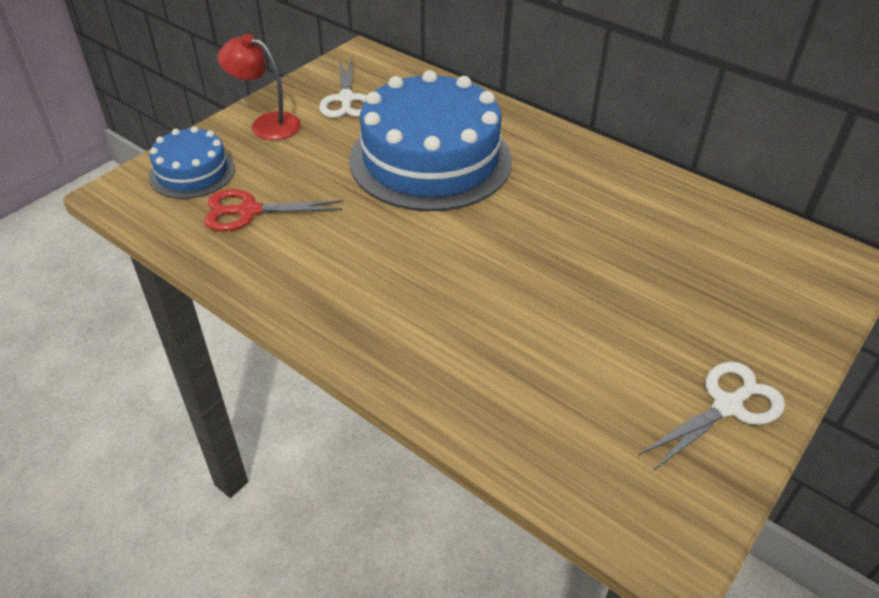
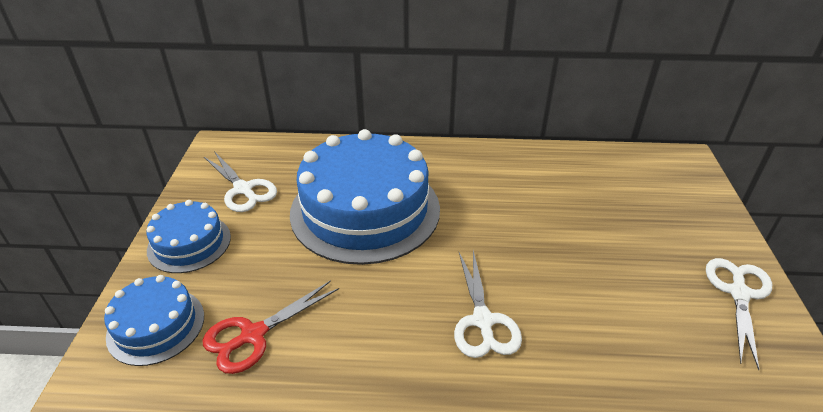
camera: 35 degrees left, 5 degrees down
(266, 124) = (189, 243): red lamp -> blue cake
(435, 293) = (483, 321): none -> white scissors

